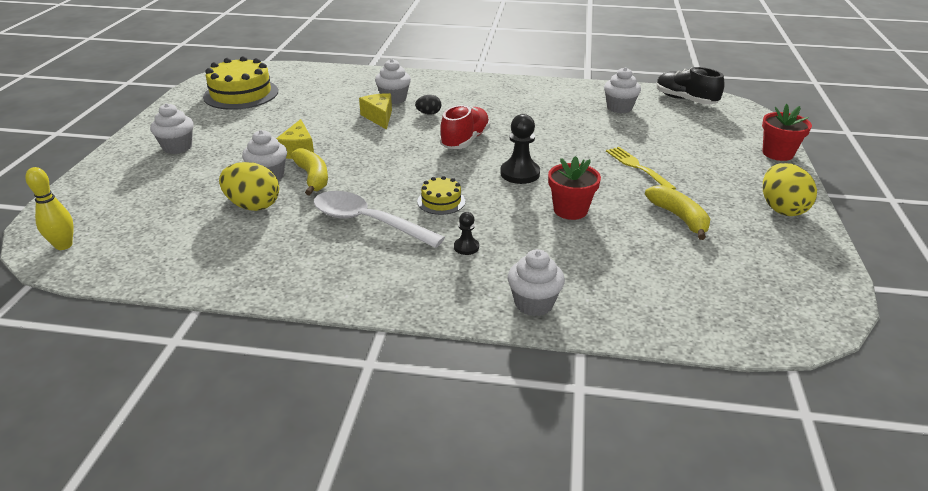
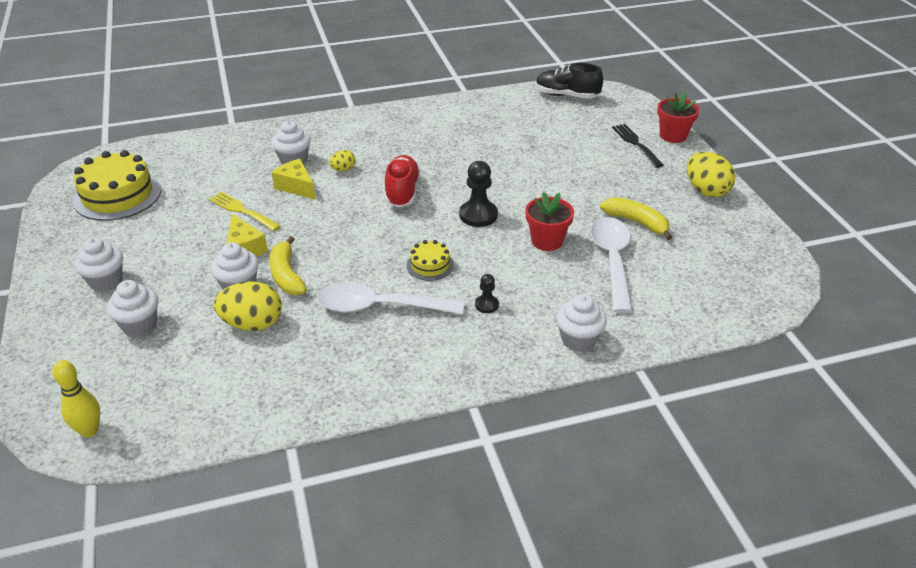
camera: 25 degrees left, 5 degrees up
(313, 177) = (286, 275): yellow banana -> yellow banana turned 150 degrees counterclockwise
(428, 113) = (343, 169): black egg -> yellow egg
(619, 108) = (516, 118): white cupcake -> white cupcake (139, 325)
(626, 244) = (612, 261): none -> white spoon
(638, 167) = (573, 180): yellow fork -> yellow fork (243, 211)
(730, 152) = (636, 144): none -> black fork

